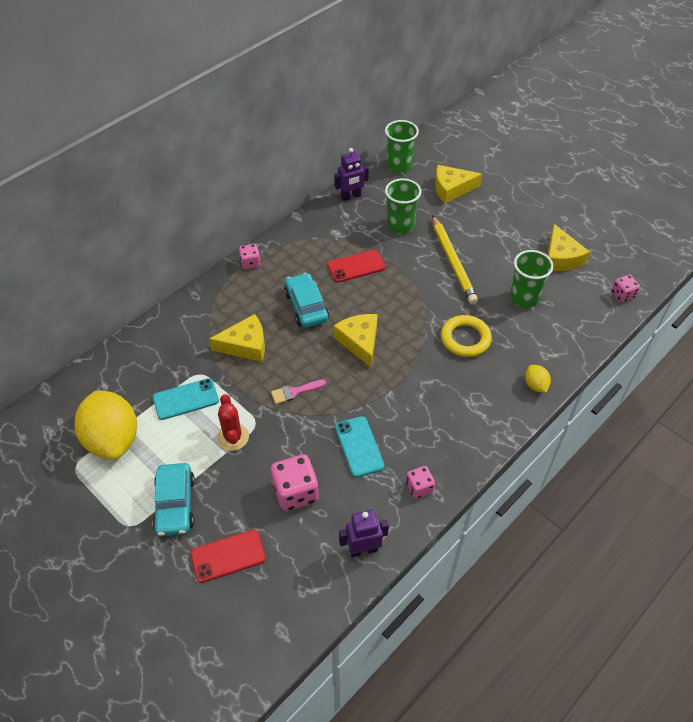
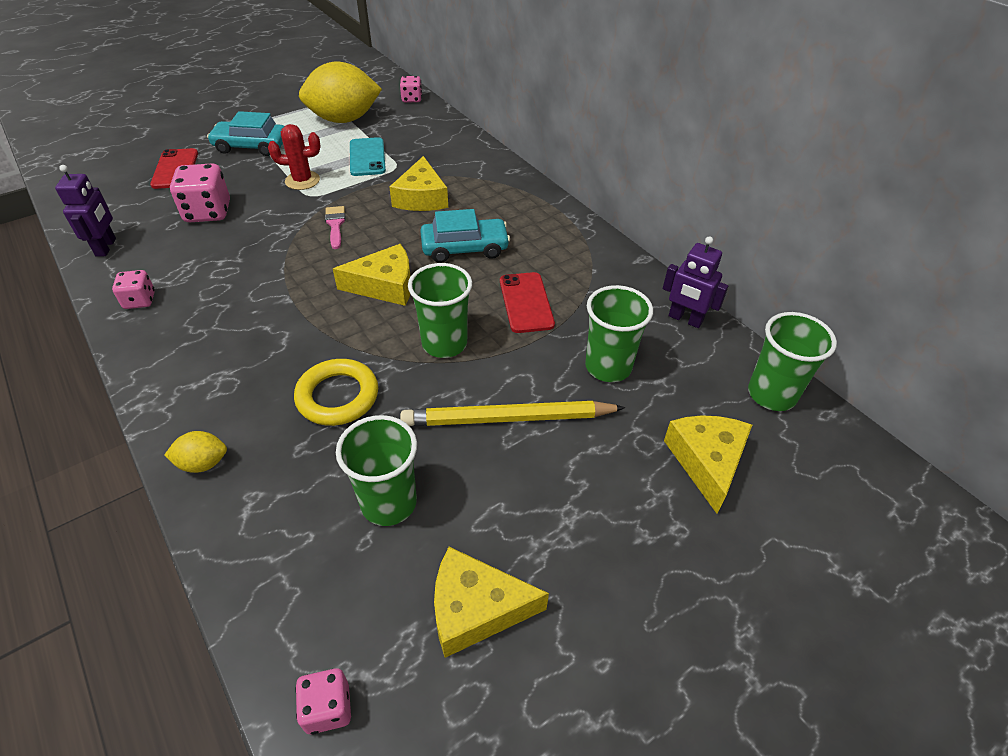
camera: 100 degrees right, 5 degrees down
(250, 263) = (555, 212): pink dice -> pink dice (412, 99)
(351, 197) = (685, 319): purple robot -> purple robot turned 45 degrees counterclockwise
(359, 446) = (229, 262): turquoise phone -> none
(405, 299) = (444, 343): none -> green cup

